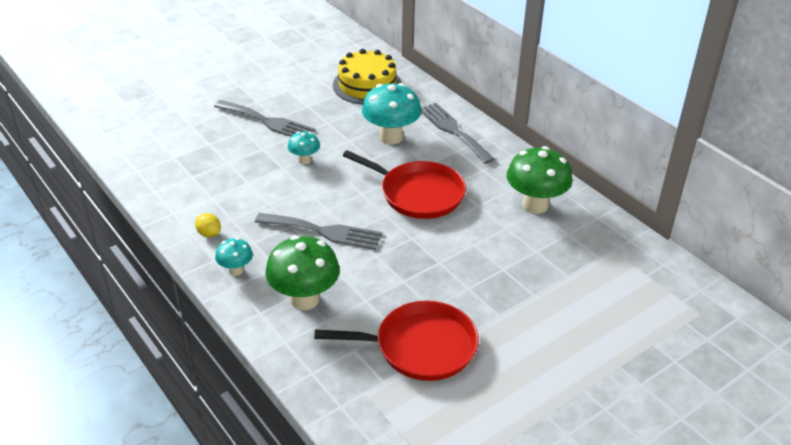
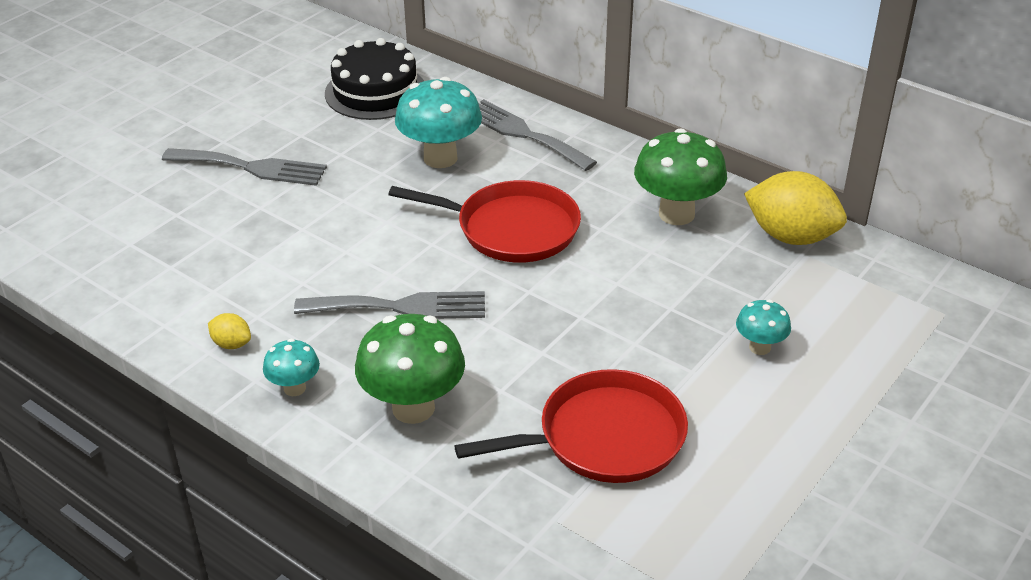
camera: 15 degrees left, 0 degrees up
(304, 160) = (329, 212): turquoise mushroom -> turquoise mushroom (759, 347)
(367, 85) = (375, 91): yellow cake -> black cake
(610, 236) = (791, 236): none -> yellow lemon

